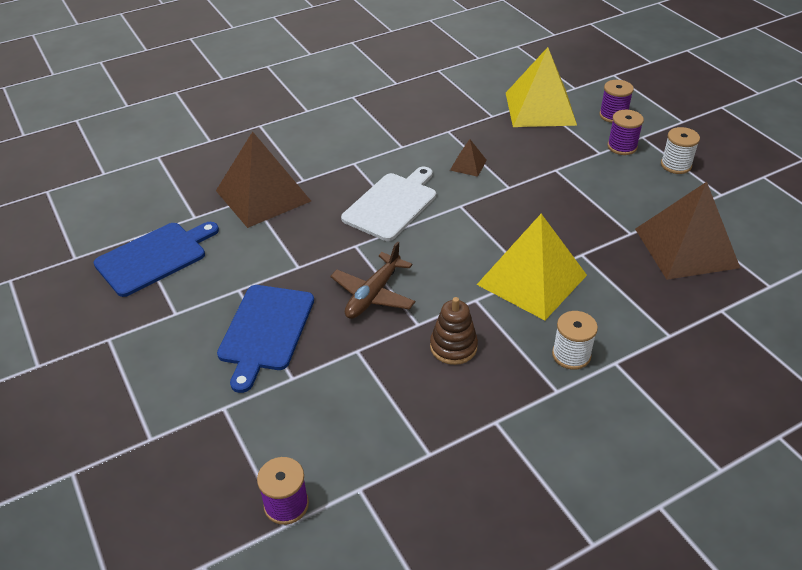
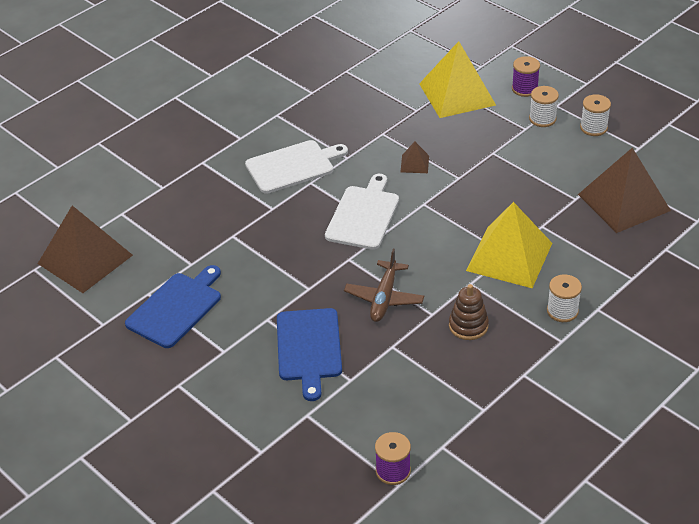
camera: 15 degrees left, 0 degrees up
(263, 196) = (243, 231): brown pyramid -> brown pyramid (85, 259)
(344, 144) = (293, 166): none -> white cutting board
(622, 146) = (542, 119): purple spool -> white spool

